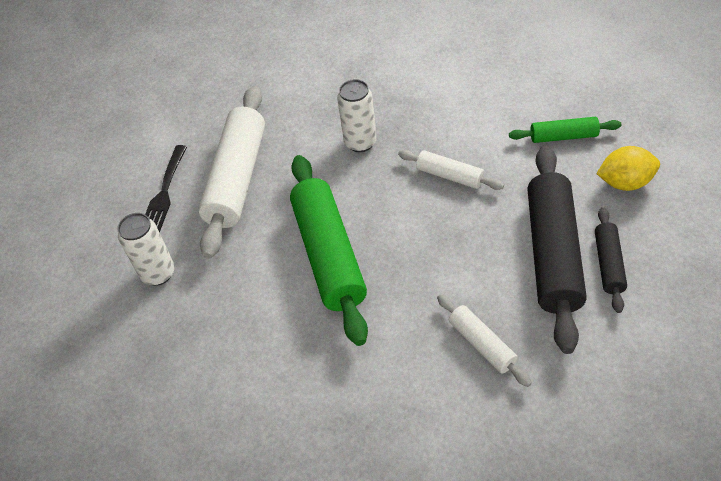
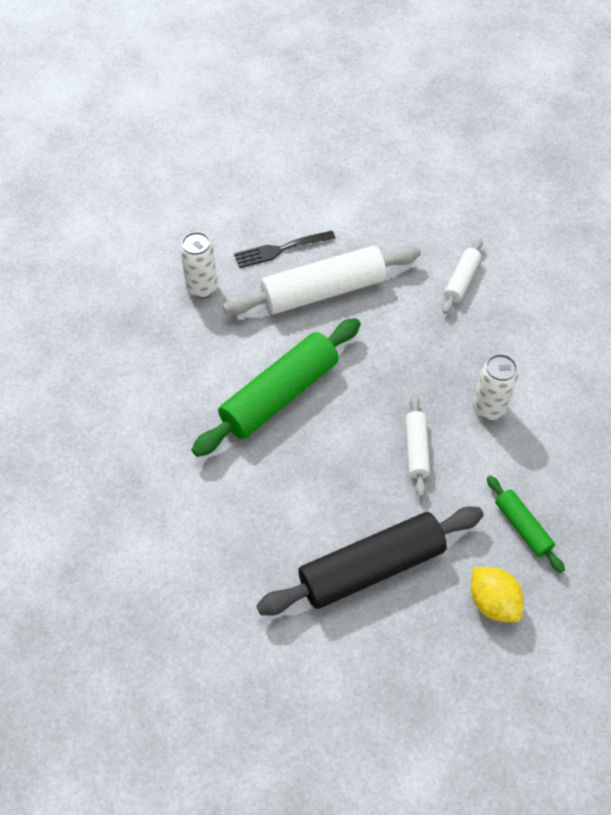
camera: 55 degrees right, 5 degrees up
(360, 142) = (415, 362): white can -> white can (489, 408)
(482, 344) = (247, 546): white rolling pin -> white rolling pin (461, 281)
(608, 264) = (384, 619): black rolling pin -> none

